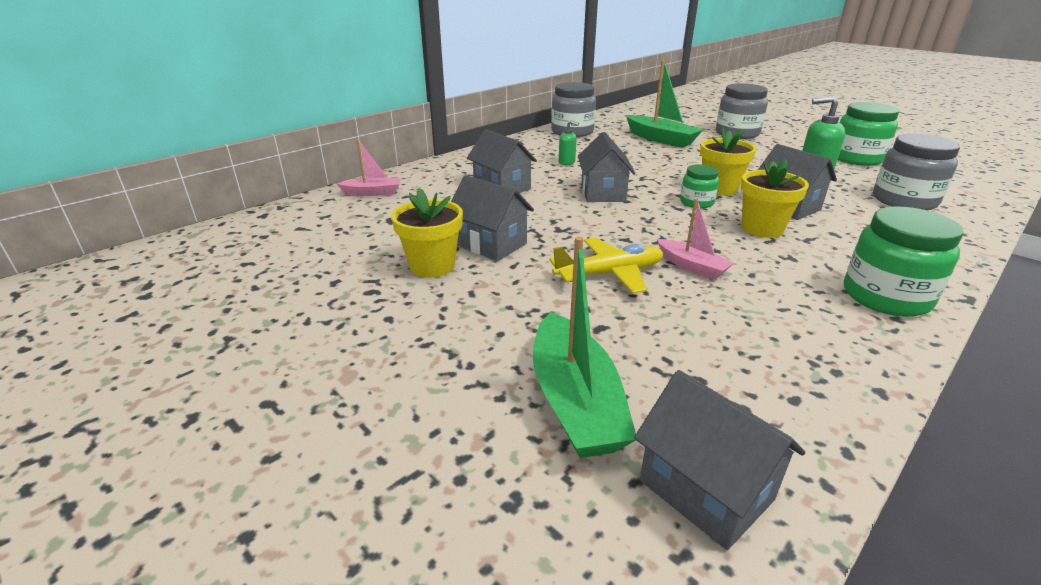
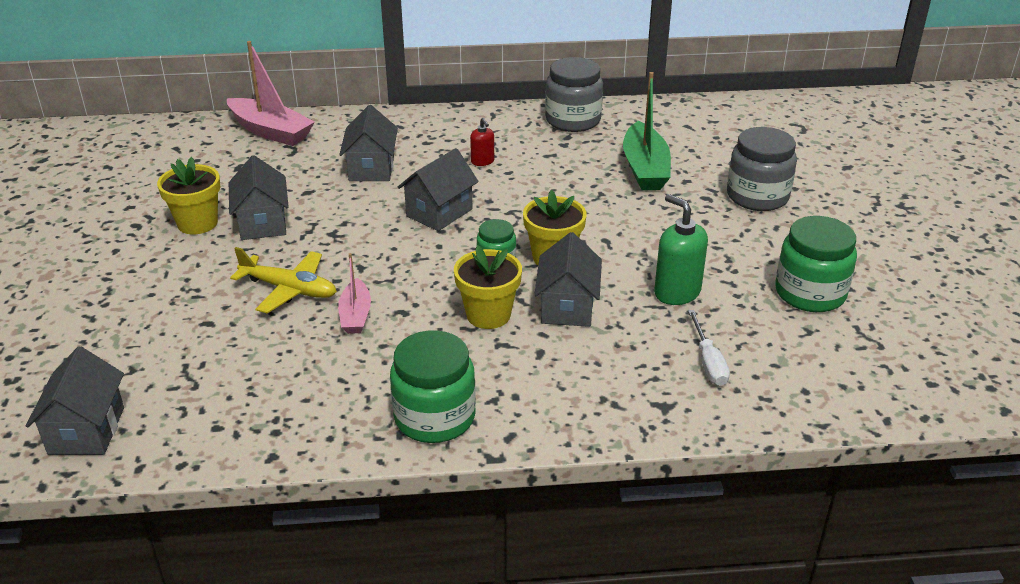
camera: 40 degrees right, 5 degrees up
(373, 193) = (271, 131): pink boat -> pink boat, size x1.73
(567, 162) = (482, 161): green soap dispenser -> red soap dispenser
(575, 401) = (114, 355): green boat -> none
(904, 201) = (708, 362): grey jar -> white screwdriver

